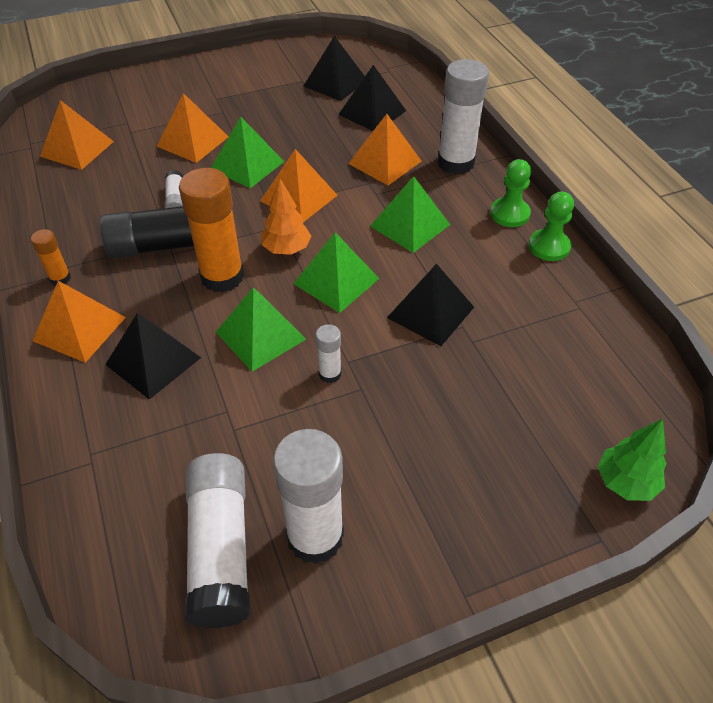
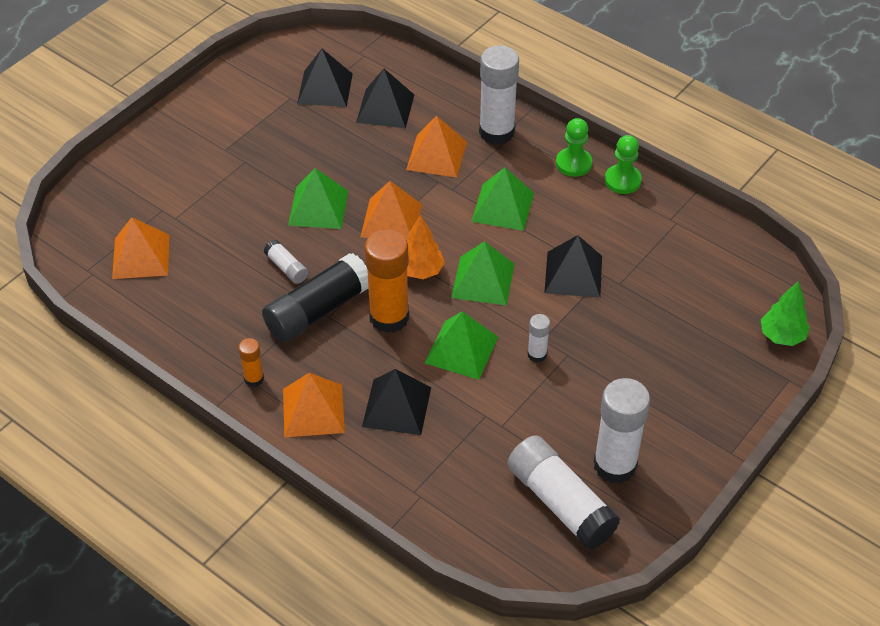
camera: 30 degrees left, 0 degrees up
(193, 141) = (246, 204): orange pyramid -> none

